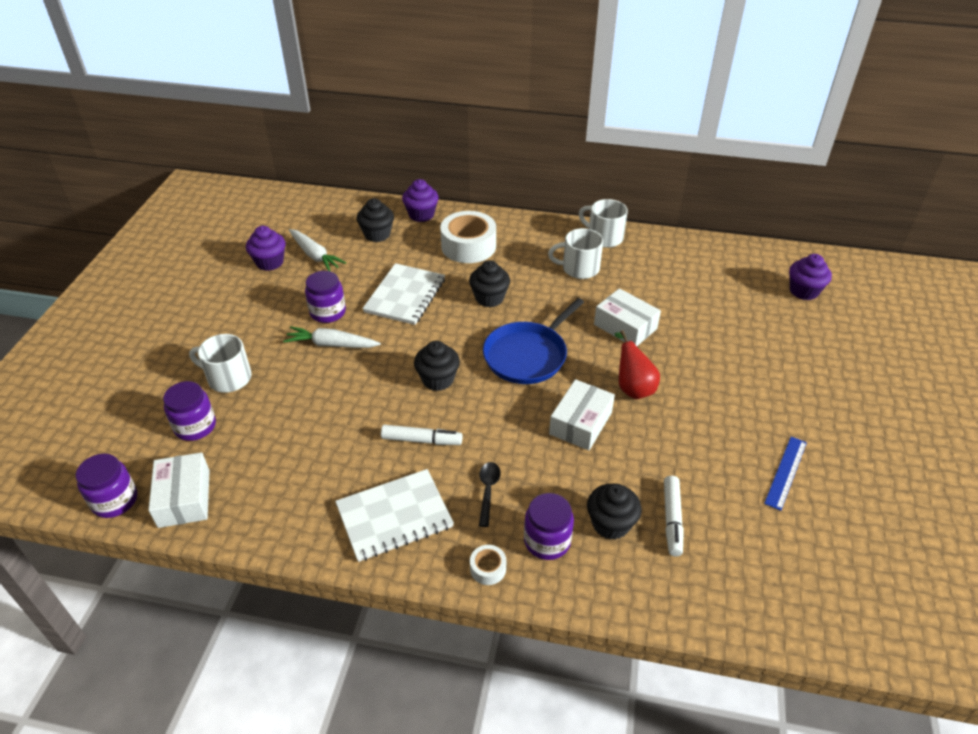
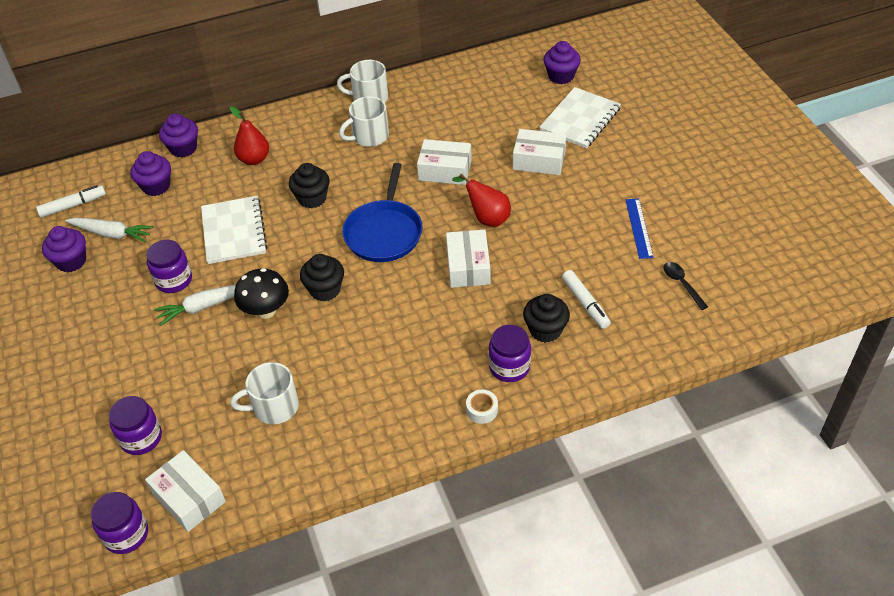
camera: 30 degrees left, 5 degrees up
(228, 378) = (132, 383): white mug -> white mug (274, 407)
(376, 372) = (266, 310): none -> black mushroom
(377, 234) = (156, 186): black cupcake -> purple cupcake
(394, 516) = (380, 413): white notebook -> white notebook (580, 119)
(421, 440) = (353, 345): white marker -> white marker (73, 205)
(468, 246) = (254, 159): white tape -> red pear
(488, 491) = (437, 355): black spoon -> black spoon (682, 284)
(724, 358) = (539, 160): none -> white box

